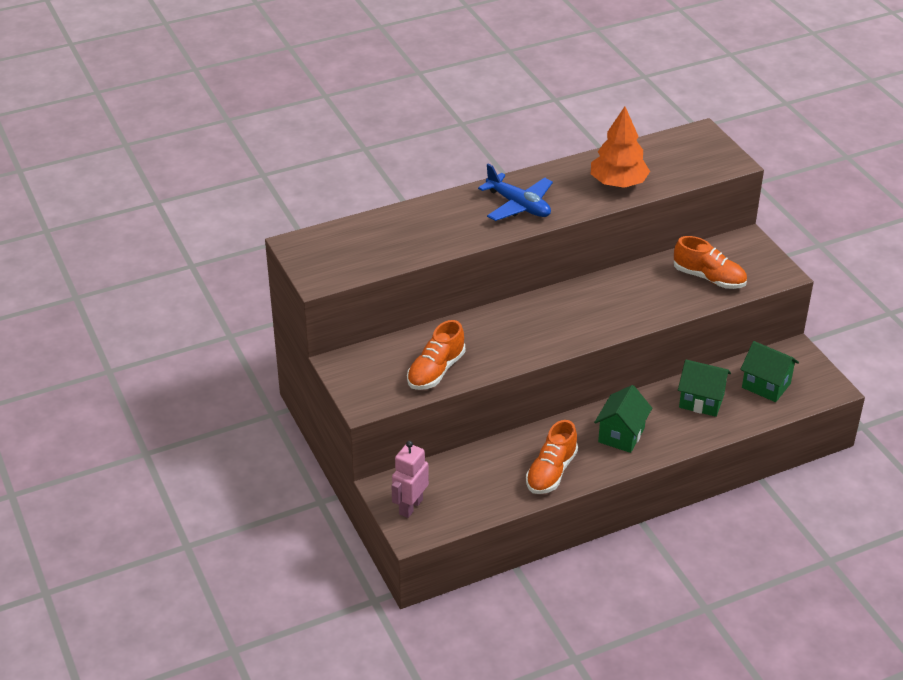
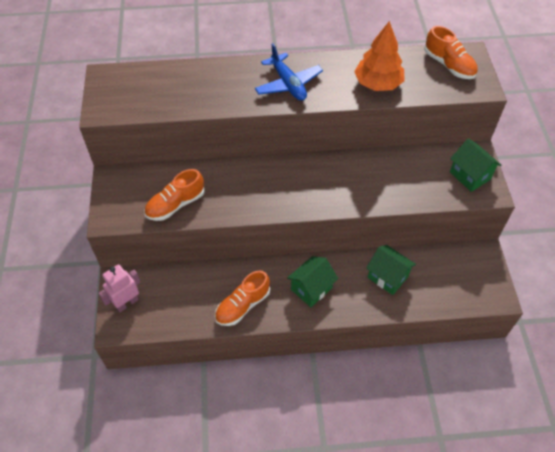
camera: 20 degrees right, 15 degrees up
(709, 278) = (428, 180): orange shoe -> orange shoe (449, 65)
(766, 385) = (445, 278): green house -> green house (470, 175)

